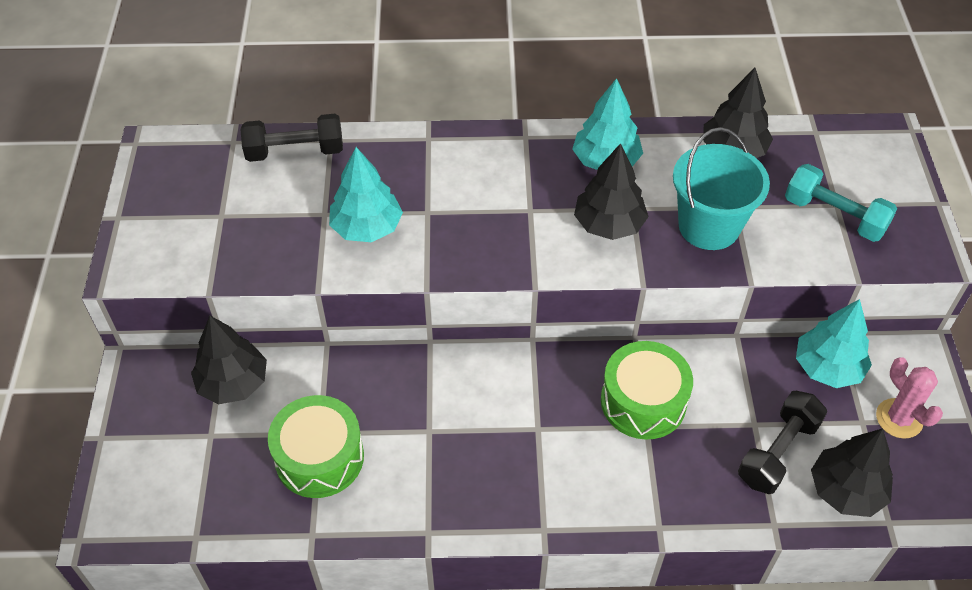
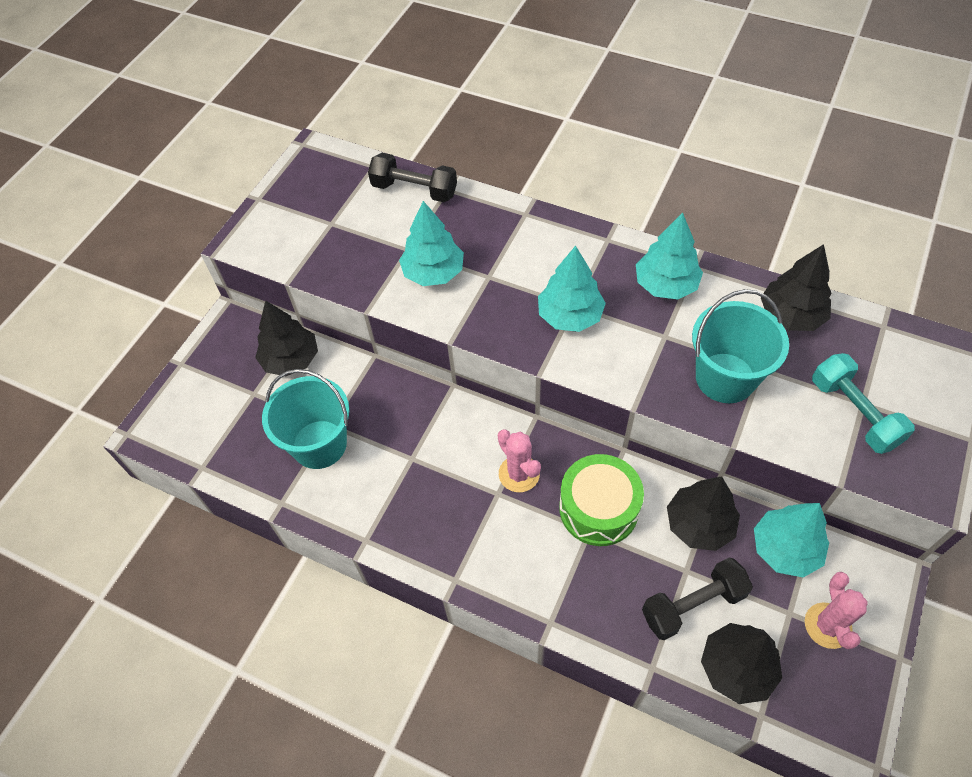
camera: 30 degrees right, 5 degrees up
(319, 457) = (319, 444): green drum -> turquoise bucket
(532, 221) = (570, 315): none -> turquoise tree
(548, 401) = (519, 474): none -> pink cactus
(608, 224) = (635, 343): black tree -> black tree (699, 524)

